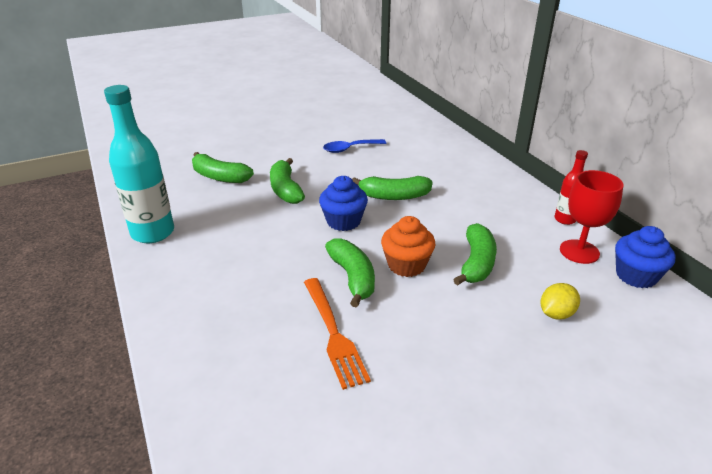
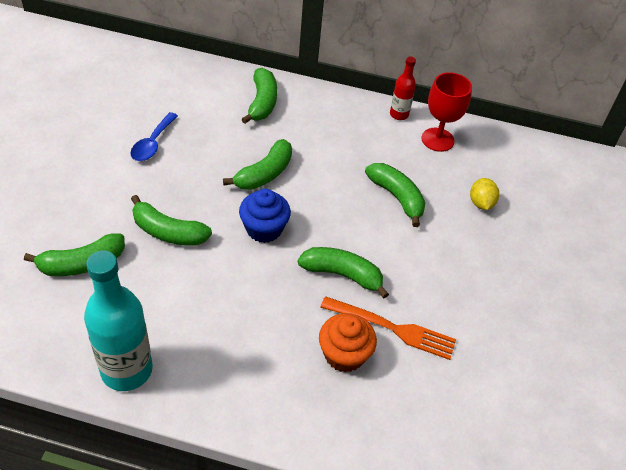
camera: 55 degrees left, 15 degrees up
(406, 265) = (360, 234): orange cupcake -> orange cupcake (344, 355)
(456, 163) = (262, 103): none -> green banana
(636, 276) = (484, 138): blue cupcake -> none

